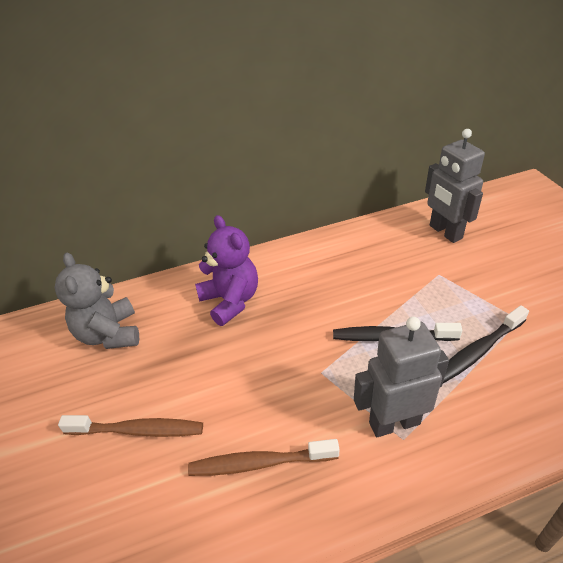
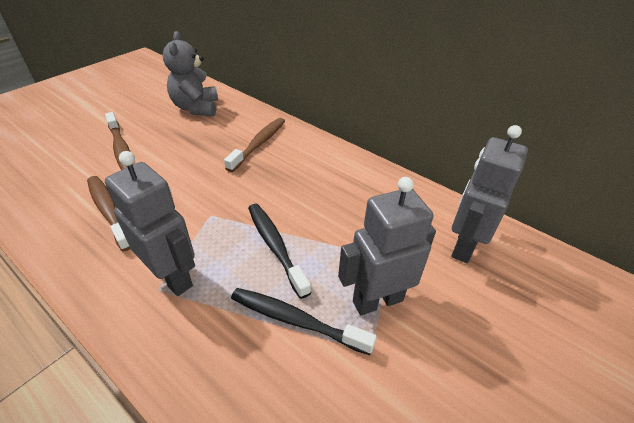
camera: 55 degrees right, 0 degrees up
(109, 334) = (196, 108): grey teddy bear -> grey teddy bear turned 45 degrees counterclockwise
(230, 301) = (259, 144): purple teddy bear -> brown toothbrush
(477, 298) = (377, 300): none -> grey robot

